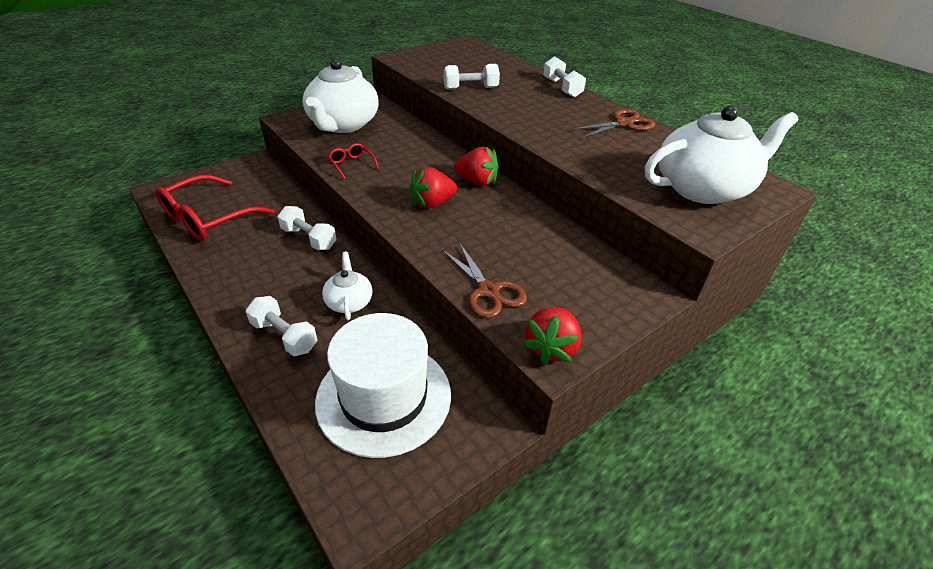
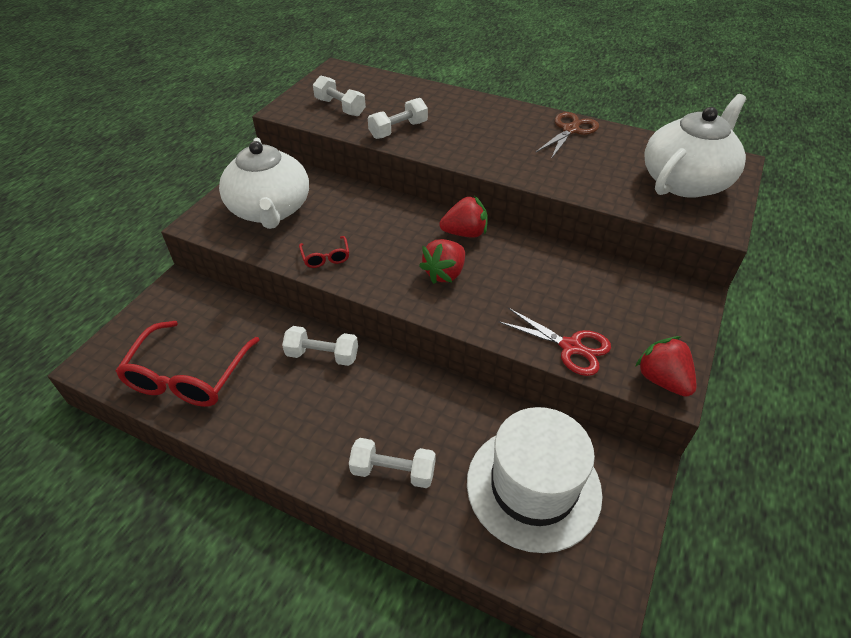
camera: 25 degrees left, 5 degrees up
(349, 302) = (423, 407): white teapot -> none
(352, 164) = (326, 257): red glasses -> red glasses turned 135 degrees counterclockwise
(488, 291) = (571, 347): brown scissors -> red scissors
(551, 348) = (662, 380): red strawberry -> red strawberry turned 150 degrees clockwise
(562, 88) = (483, 103): white dumbbell -> white dumbbell (340, 107)

